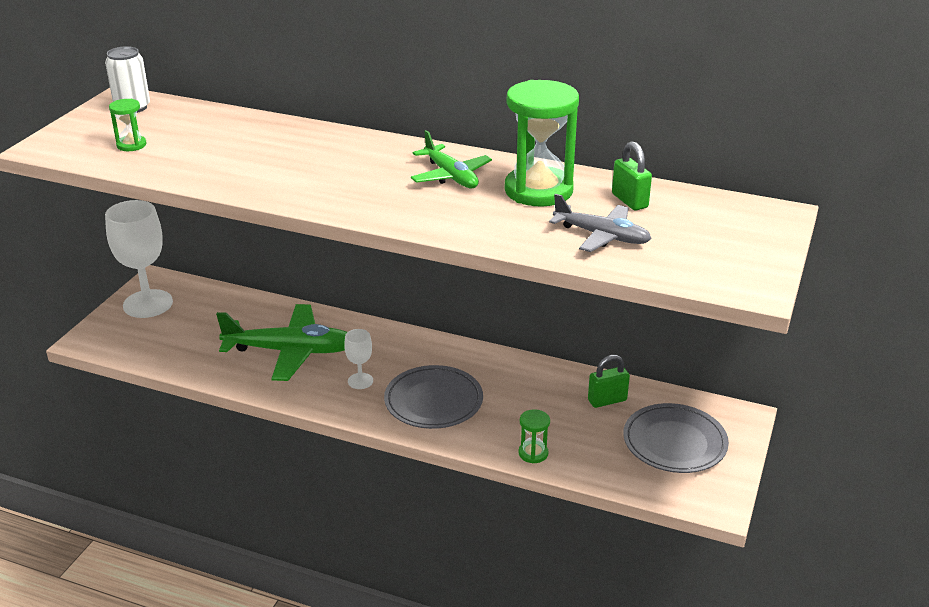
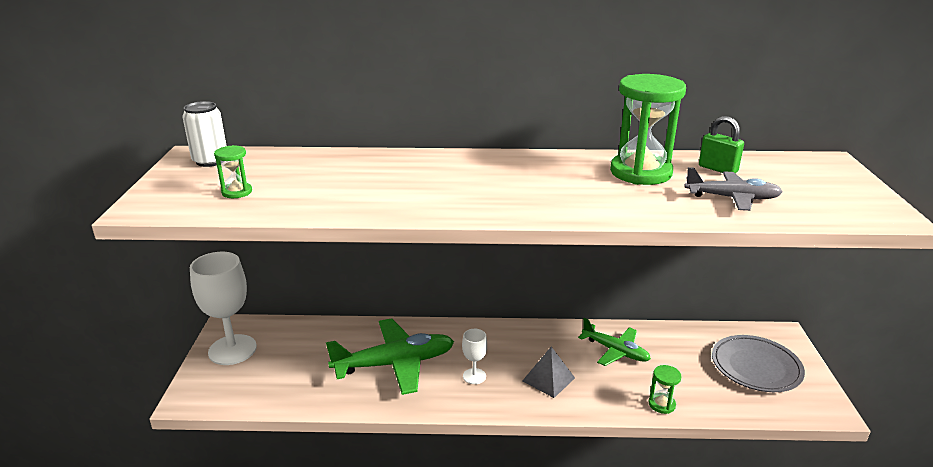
camera: 20 degrees left, 5 degrees down
(433, 401) = (548, 379): grey plate -> grey pyramid
(451, 176) = (558, 173): green plane -> green plane (615, 351)
(607, 400) = (680, 345): green padlock -> none

